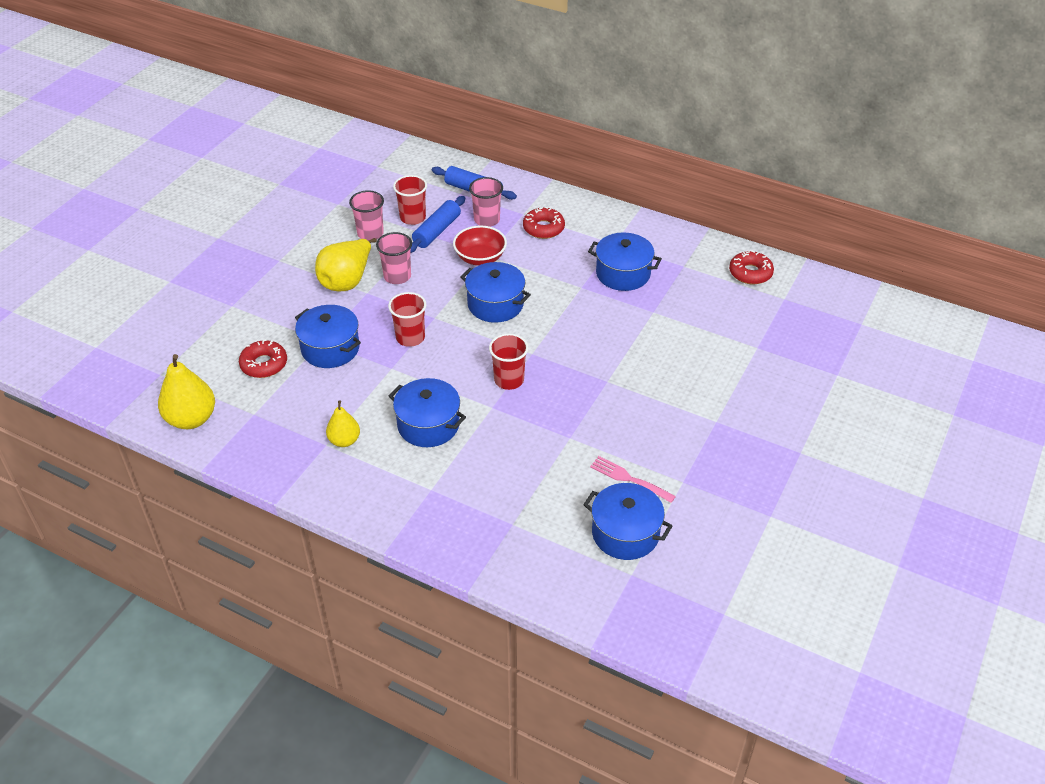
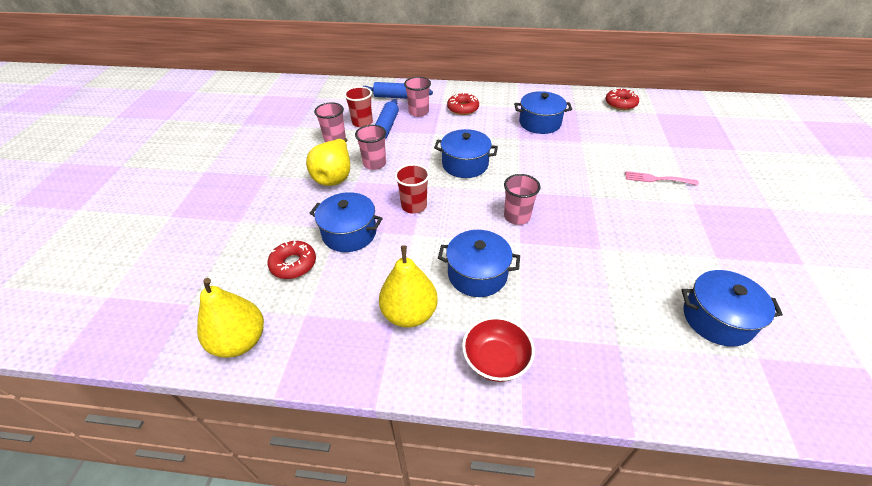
camera: 20 degrees left, 0 degrees up
(344, 440) = (409, 313): yellow pear -> yellow pear, size x1.66
(480, 258) = (431, 136): red bowl -> red bowl (496, 360)
(509, 380) = (517, 217): red cup -> pink cup
(628, 479) = (675, 268): pink fork -> pink fork (657, 179)

